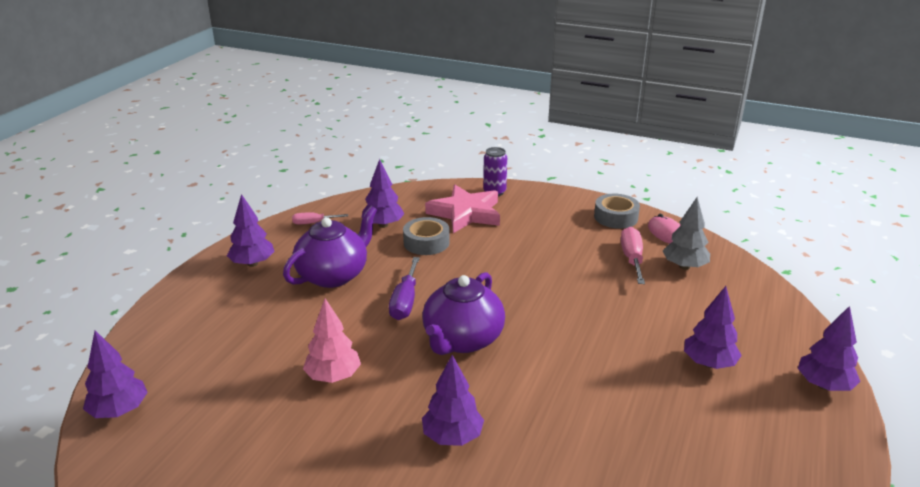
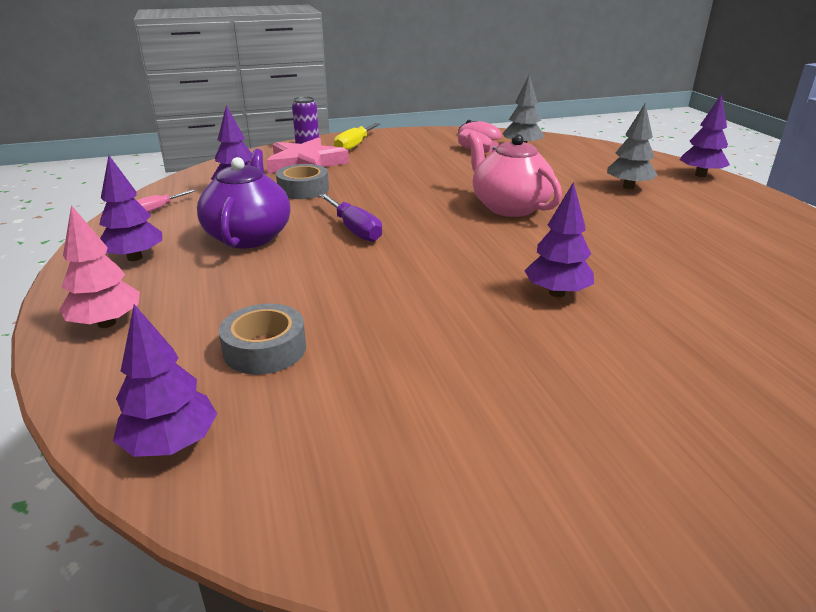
camera: 40 degrees left, 0 degrees up
(333, 377) = (383, 301): pink tree -> pink tree (107, 323)
(462, 340) = (449, 235): purple teapot -> none
(532, 206) = (354, 146): none -> yellow screwdriver
(554, 334) = (509, 207): none -> pink teapot
(616, 217) = (429, 136): grey tape -> grey tape (265, 349)
(709, 363) = (628, 187): purple tree -> grey tree

